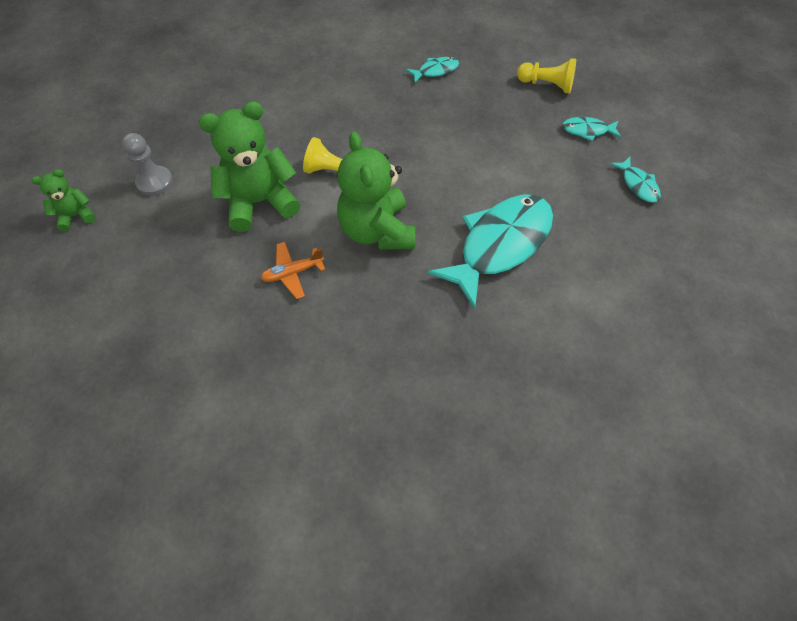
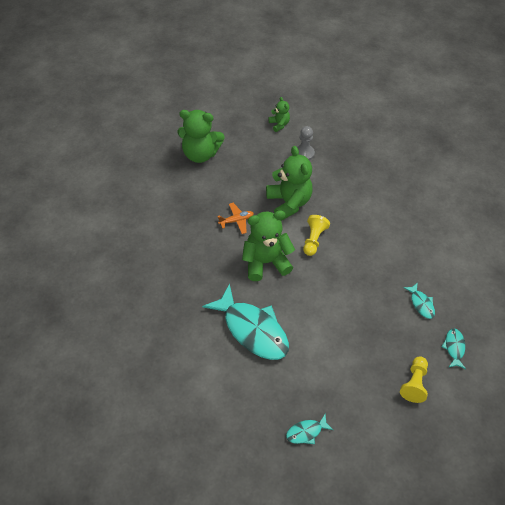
camera: 90 degrees right, 5 degrees down
(123, 340) = (200, 154): none -> green teddy bear
(292, 273) = (236, 220): orange plane -> orange plane turned 90 degrees clockwise
(587, 130) = (362, 405): turquoise fish -> turquoise fish (454, 347)

